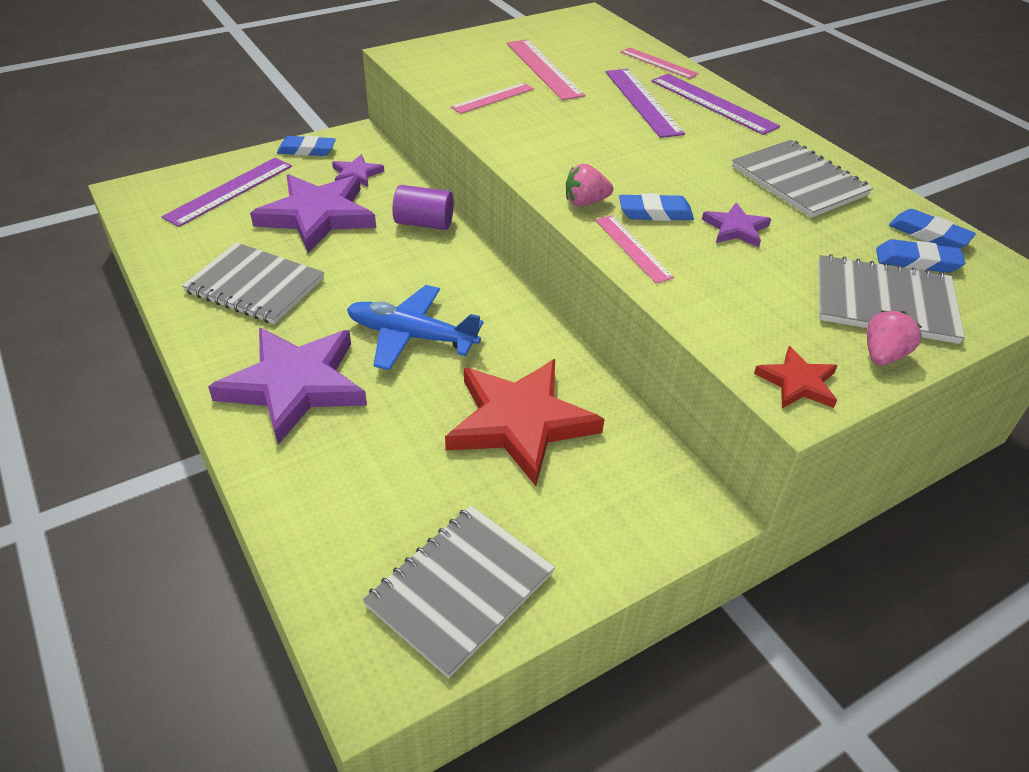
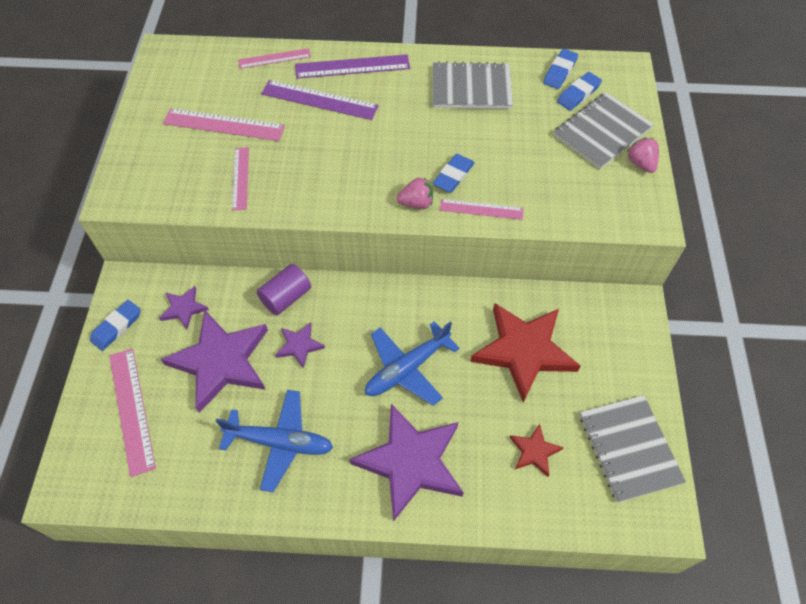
camera: 55 degrees left, 15 degrees up
(229, 191) = (131, 409): purple ruler -> pink ruler
(255, 286) = (280, 442): grey notebook -> blue plane
(585, 202) = (416, 203): pink strawberry -> pink strawberry turned 120 degrees counterclockwise
(735, 229) = (496, 149): purple star -> purple star (299, 345)
(797, 382) = (640, 212): red star -> red star (534, 451)
(929, 234) = (559, 72): blue eraser -> blue eraser turned 45 degrees counterclockwise

